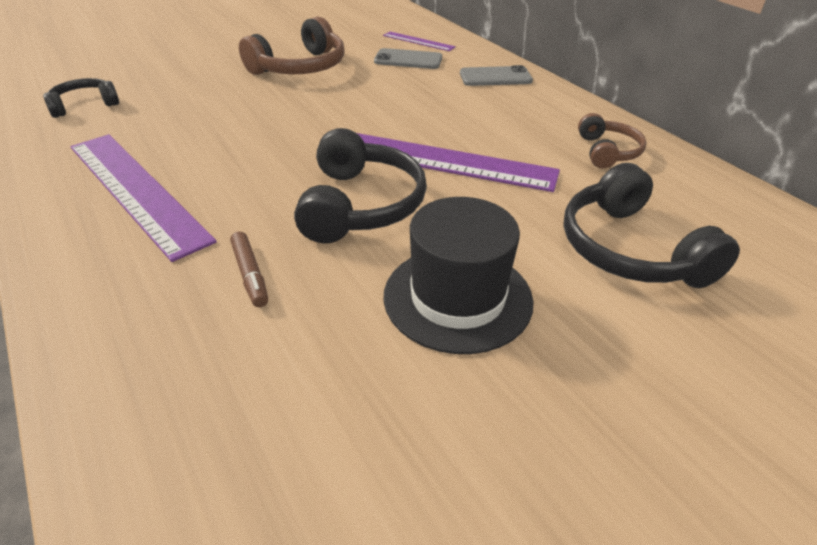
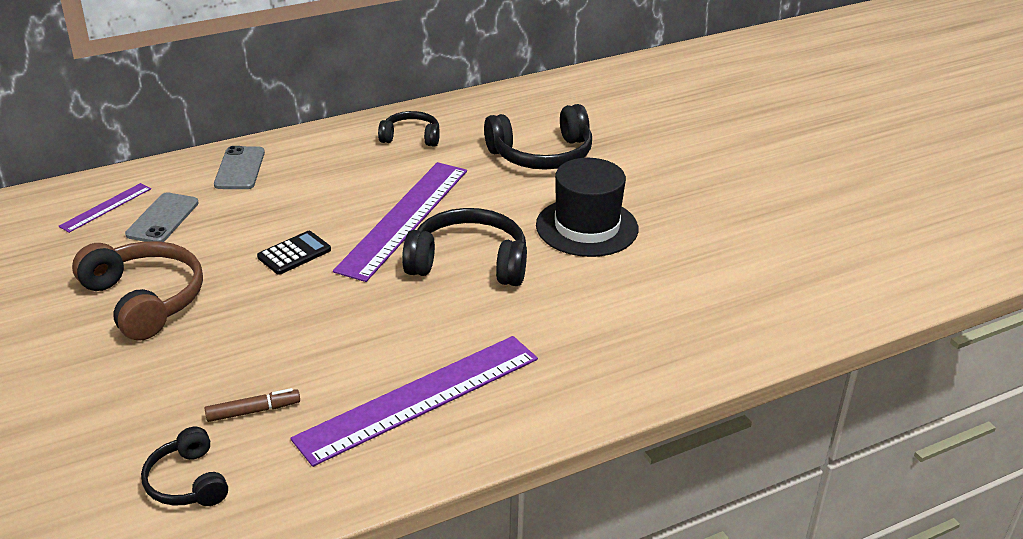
camera: 85 degrees left, 5 degrees down
(250, 274) = (556, 317): brown marker -> brown marker (253, 411)
(366, 112) = (294, 253): none -> black calculator
(607, 151) = (411, 137): brown headphones -> black headphones

